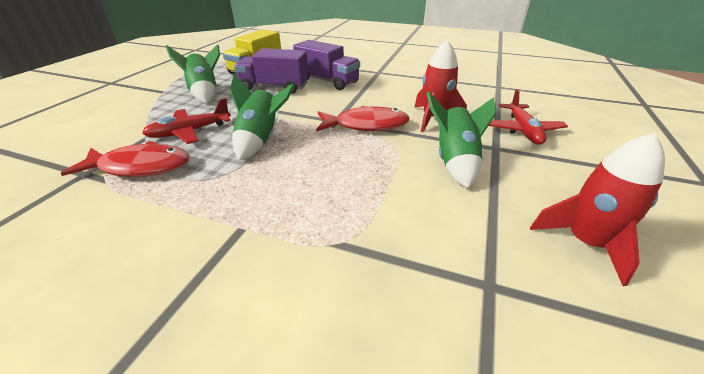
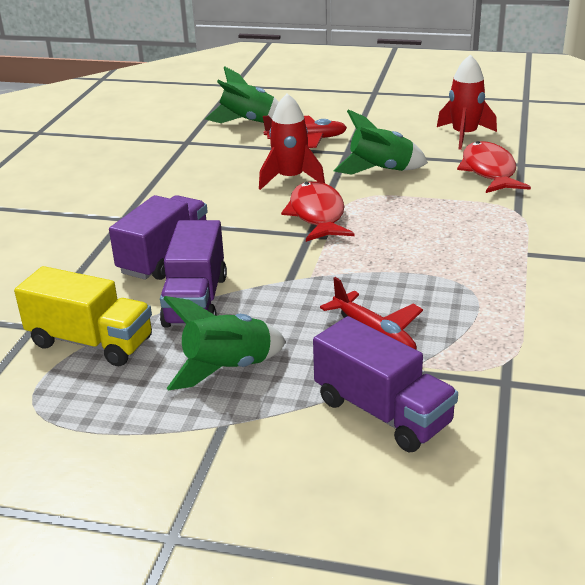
camera: 95 degrees left, 5 degrees down
(118, 127) = (382, 412): none -> purple truck
(141, 167) = (472, 343): red fish -> red fish (489, 171)
(261, 140) = (376, 276): green rocket -> green rocket (247, 121)

